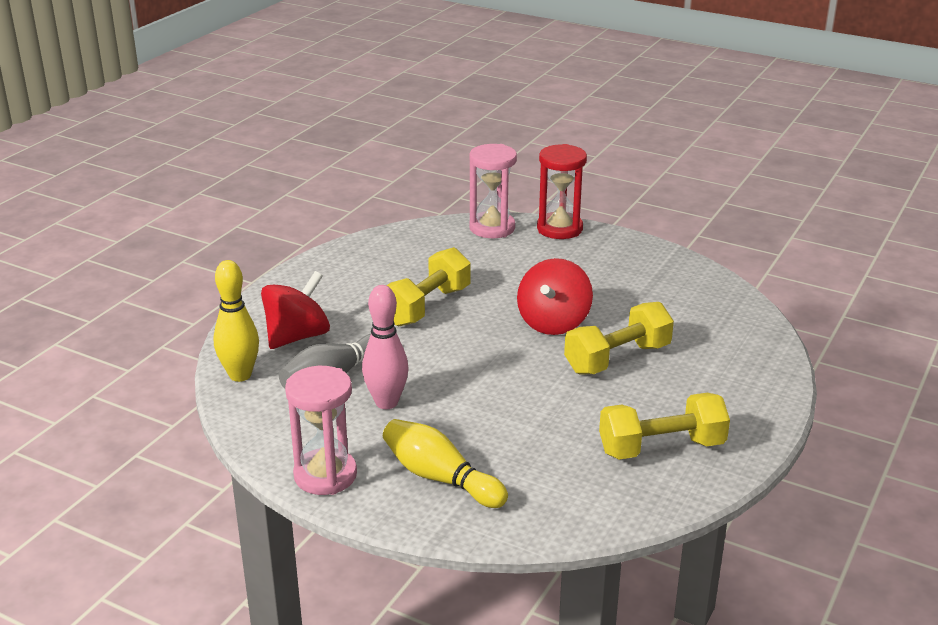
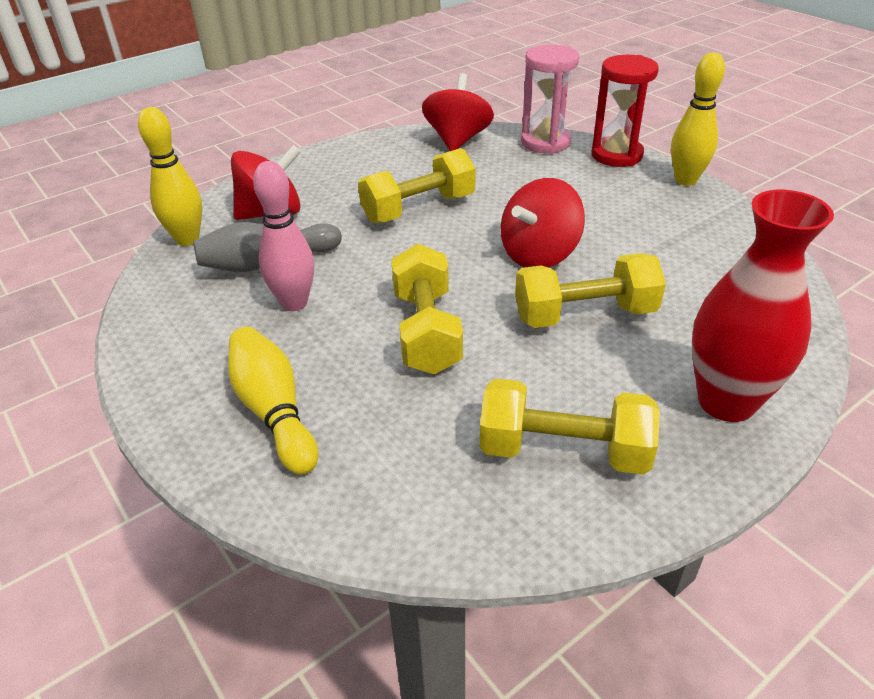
camera: 25 degrees right, 10 degrees up
(325, 475) = (164, 371): pink hourglass -> none
(412, 239) = (457, 140): none -> red spinning top
(510, 397) = (426, 331): none -> yellow dumbbell
(627, 240) = (685, 180): none -> yellow bowling pin
(745, 392) = (726, 401): none -> red vase

